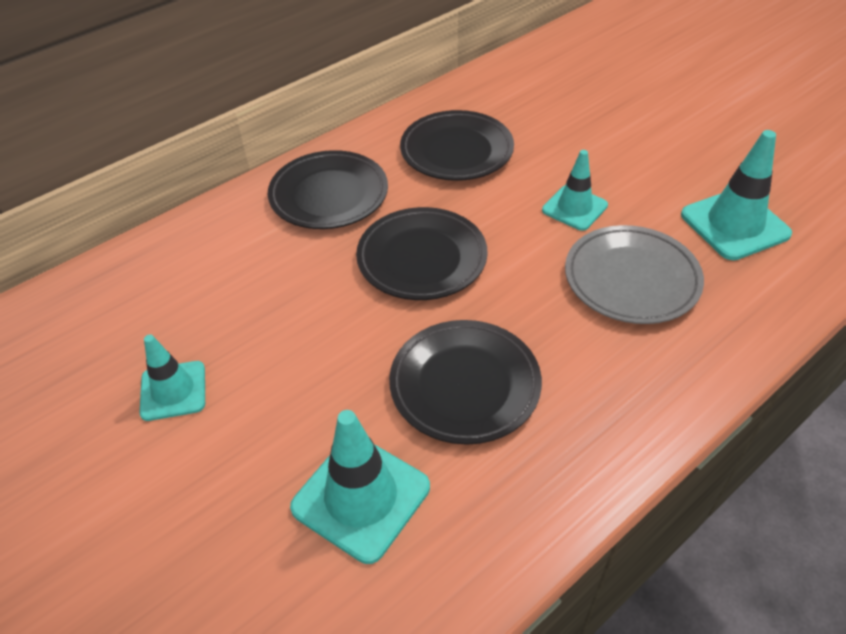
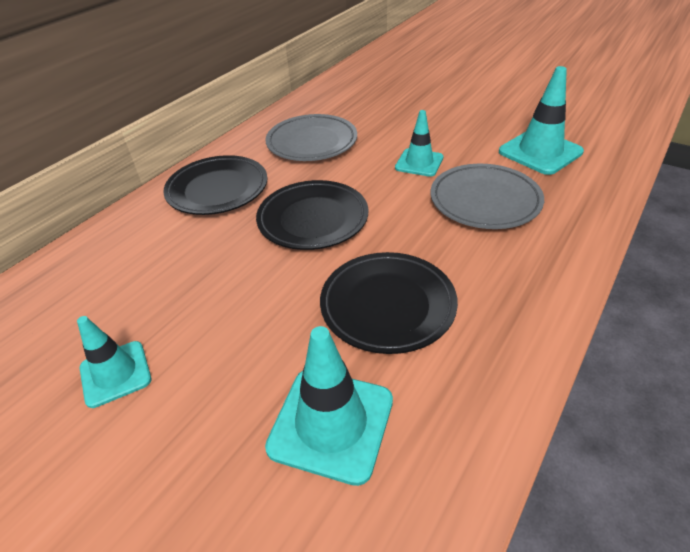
camera: 15 degrees left, 5 degrees down
(456, 151) = (312, 142): black plate -> grey plate

